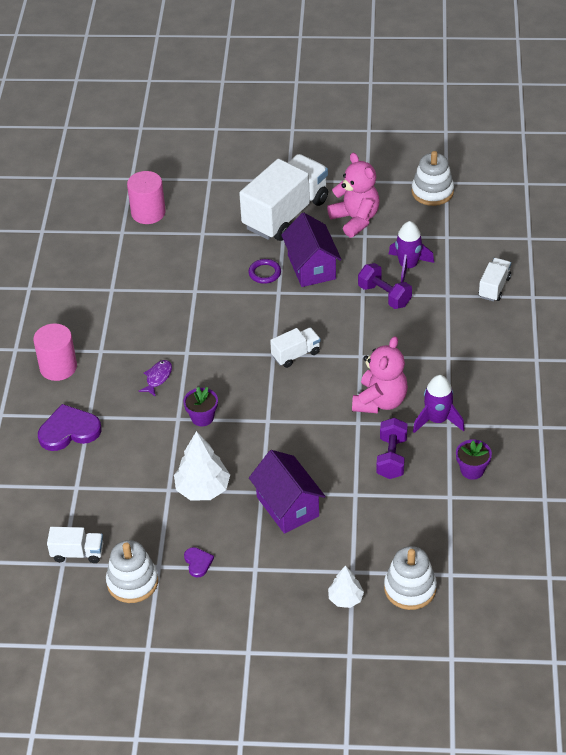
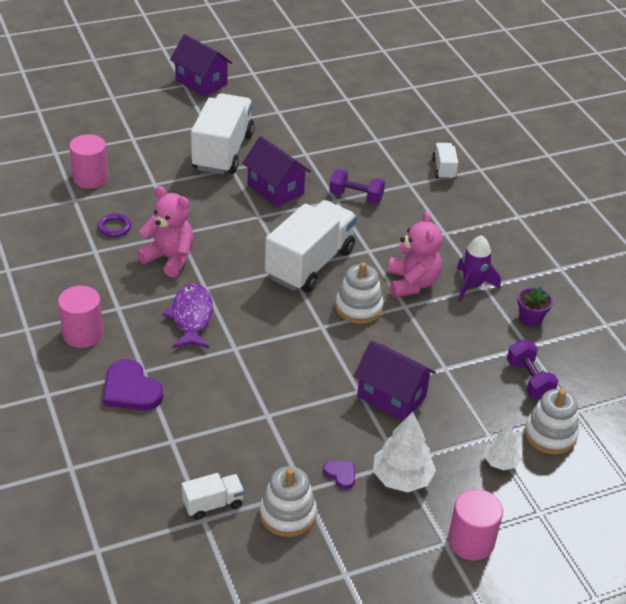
camera: 30 degrees left, 5 degrees down
(69, 430) = (131, 389): purple heart -> purple heart turned 90 degrees counterclockwise
(158, 378) = (191, 317): purple fish -> purple fish, size x1.81
(202, 417) = (258, 341): purple flower pot -> none
(203, 488) = (300, 404): white tree -> white tree (402, 478)
(264, 273) = (235, 203): purple ring -> purple ring (114, 227)
(271, 658) = (471, 541): none -> pink cylinder
(296, 354) = (310, 264): white truck -> white truck, size x2.16
(310, 130) = (201, 82): none -> purple house
(355, 219) = (289, 143): pink teddy bear -> pink teddy bear (169, 258)
(391, 458) = (455, 327): purple dumbbell -> purple dumbbell (529, 380)
(408, 266) = (360, 170): purple rocket -> none
(432, 192) = (340, 108): white stacking toy -> white stacking toy (358, 307)

